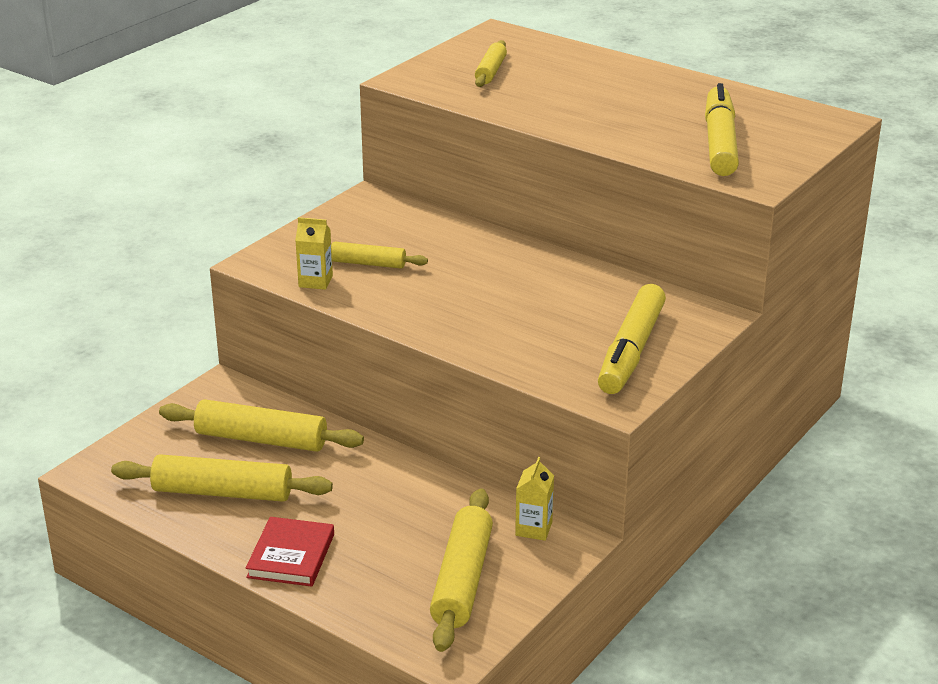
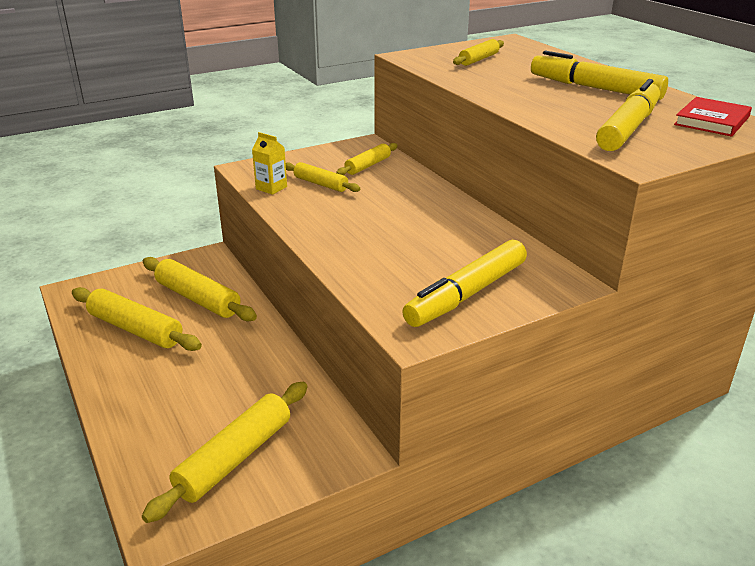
camera: 25 degrees right, 0 degrees up
(291, 556) = (131, 393): red book -> red book (712, 121)
(399, 227) = (368, 166): none -> yellow rolling pin
(533, 529) = (331, 431): yellow carton -> none
(649, 94) = (594, 88): none -> yellow marker

